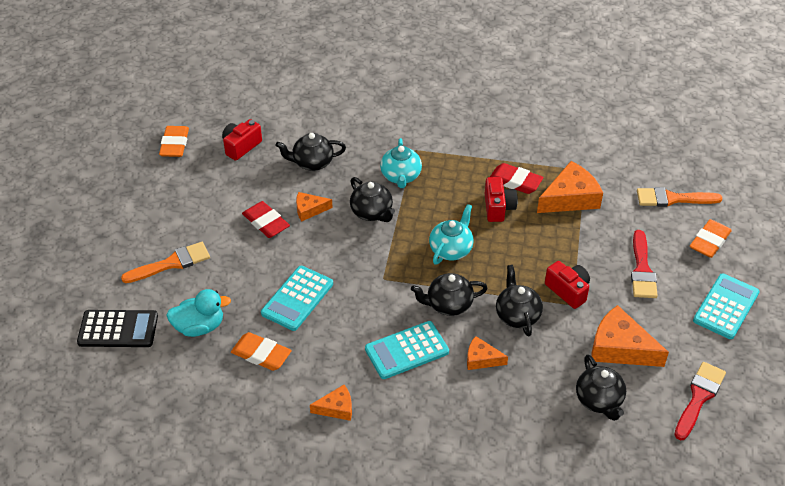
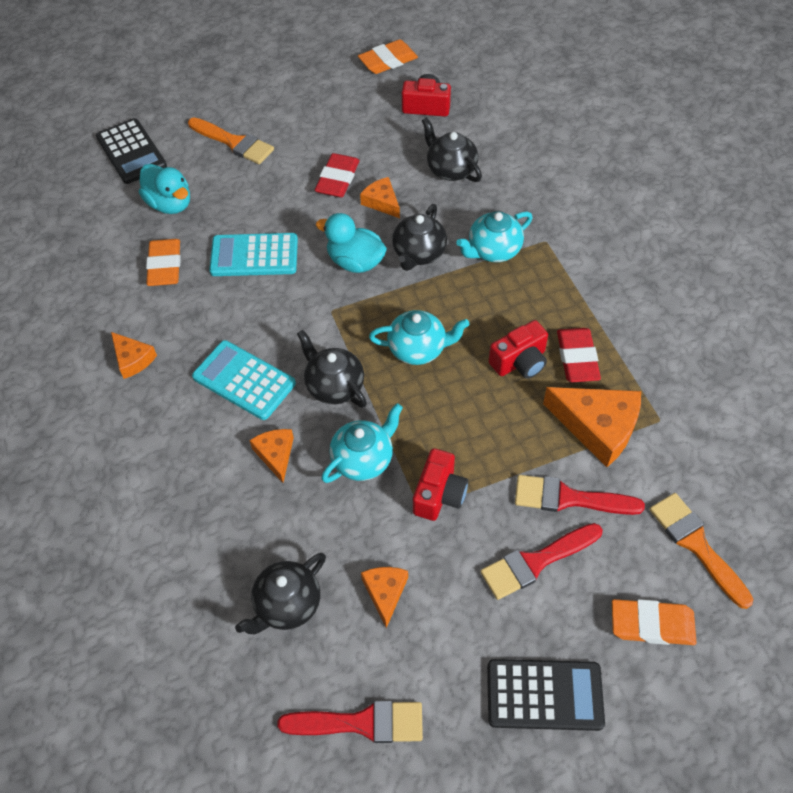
camera: 60 degrees right, 10 degrees up
(351, 247) = (355, 262): none -> turquoise duck
(517, 315) = (363, 459): black teapot -> turquoise teapot
(610, 234) = (569, 498): none -> red brush
(620, 348) = (385, 592): orange cheese -> orange cheese, size x0.55
(726, 307) = (544, 695): turquoise calculator -> black calculator

